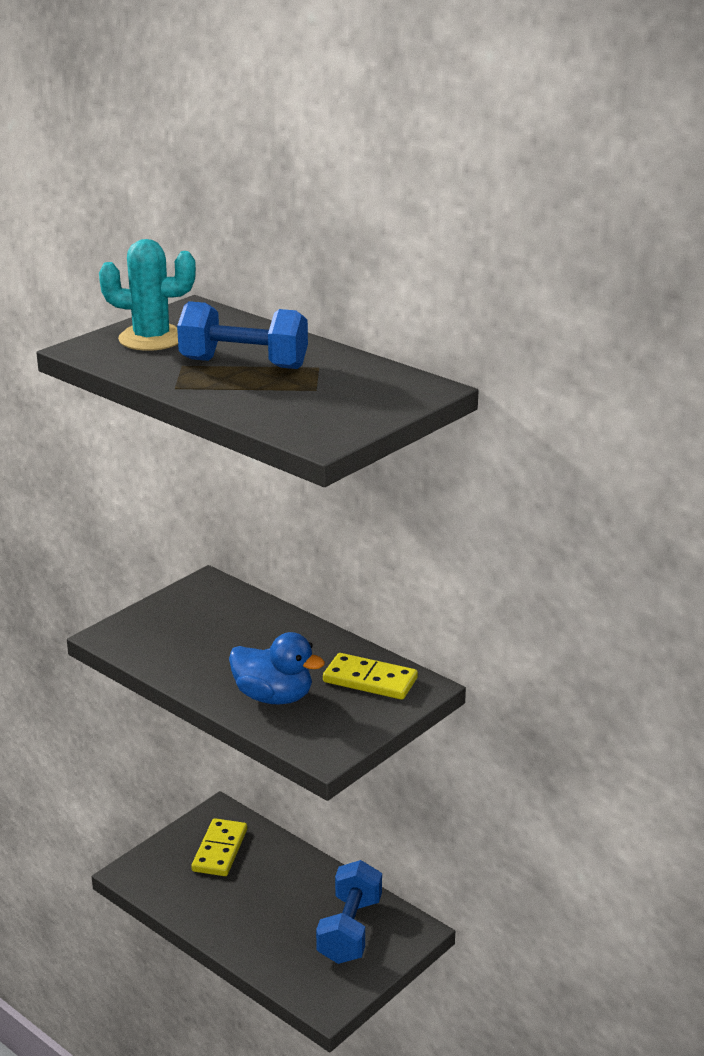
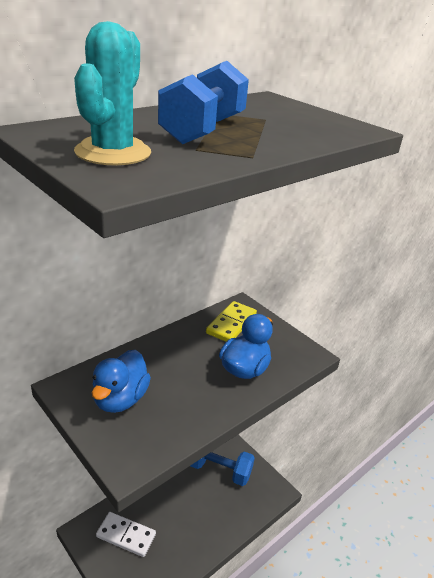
camera: 85 degrees left, 5 degrees up
(197, 618) = (120, 399): none -> blue duck
(219, 850) = (126, 535): yellow domino -> white domino

